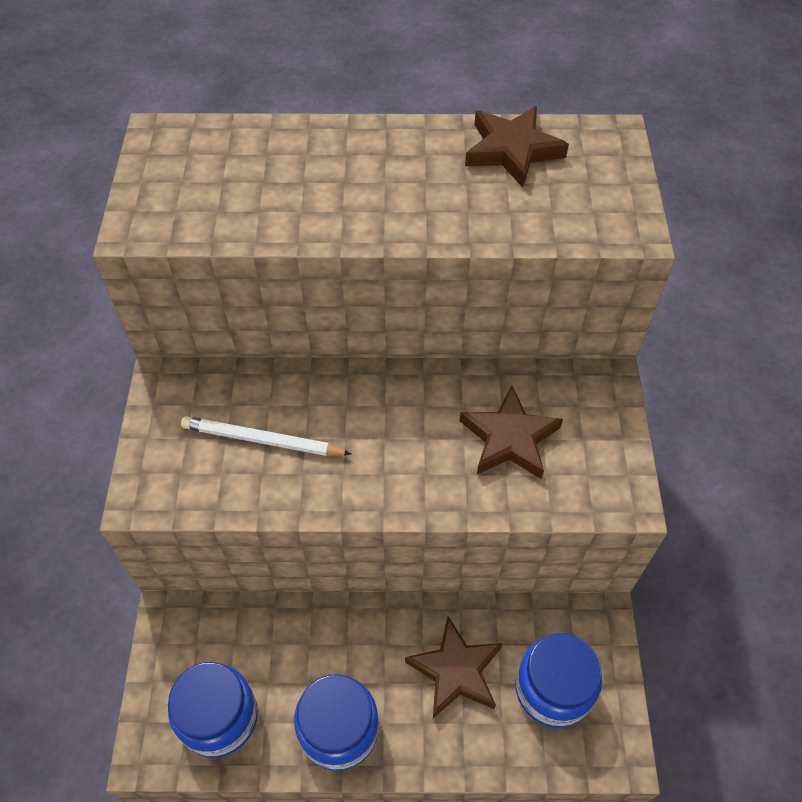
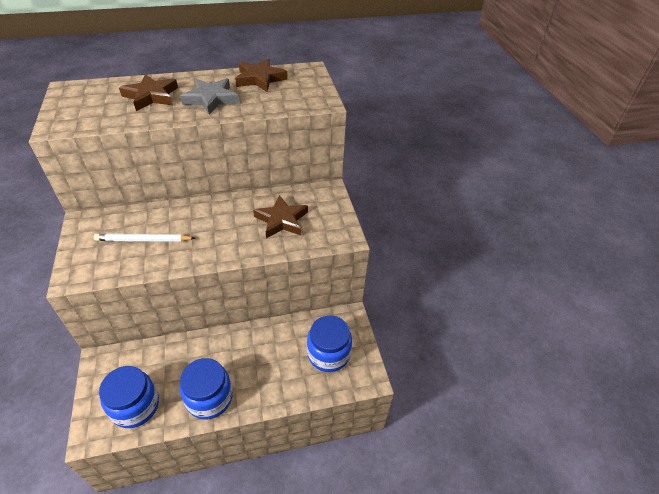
camera: 15 degrees left, 10 degrees down
(415, 193) = (211, 99): none -> grey star
(455, 671) = (273, 355): brown star -> brown star (151, 96)

